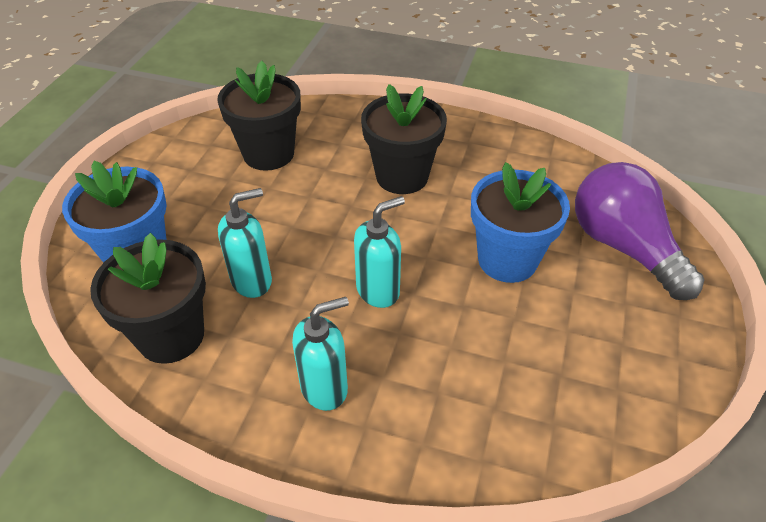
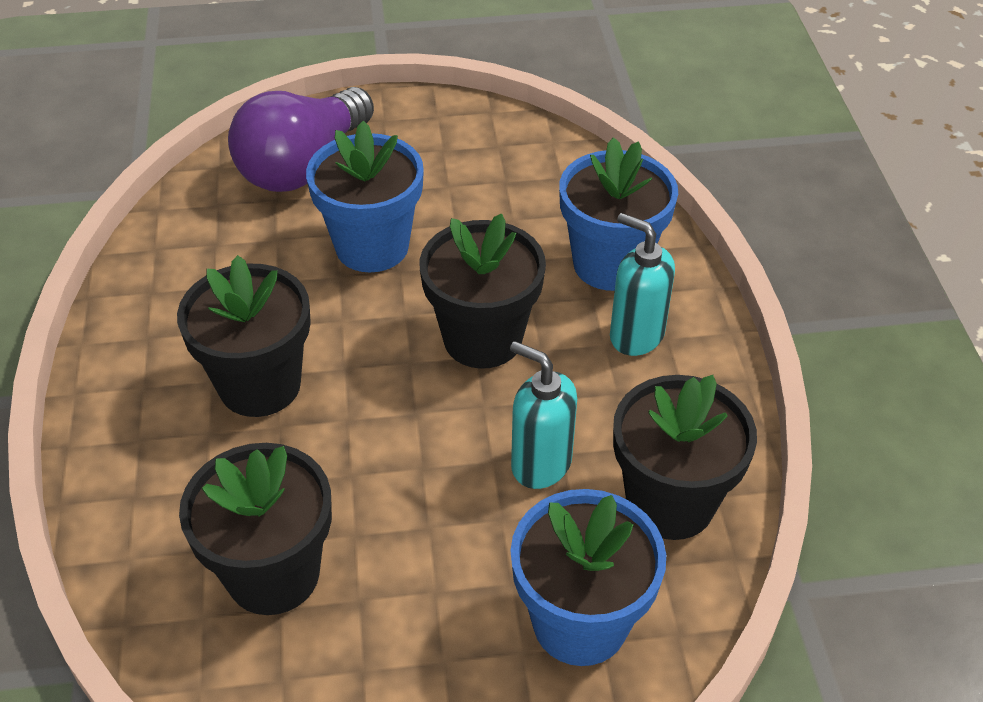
camera: 115 degrees left, 0 degrees up
(378, 290) = (482, 339): turquoise soap dispenser -> black flower pot
(415, 408) = (610, 264): none -> blue flower pot

